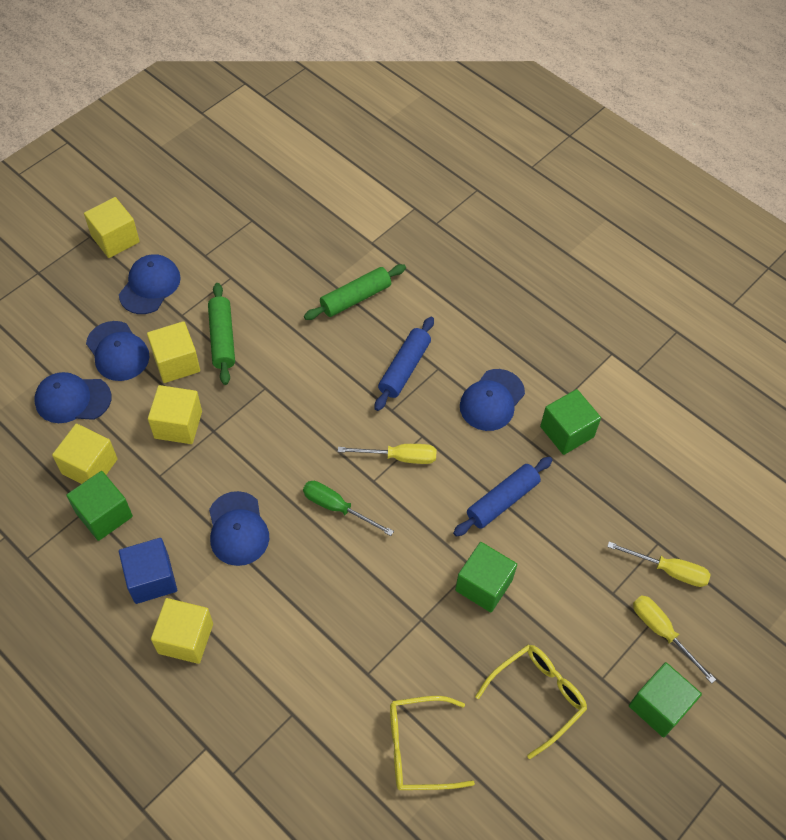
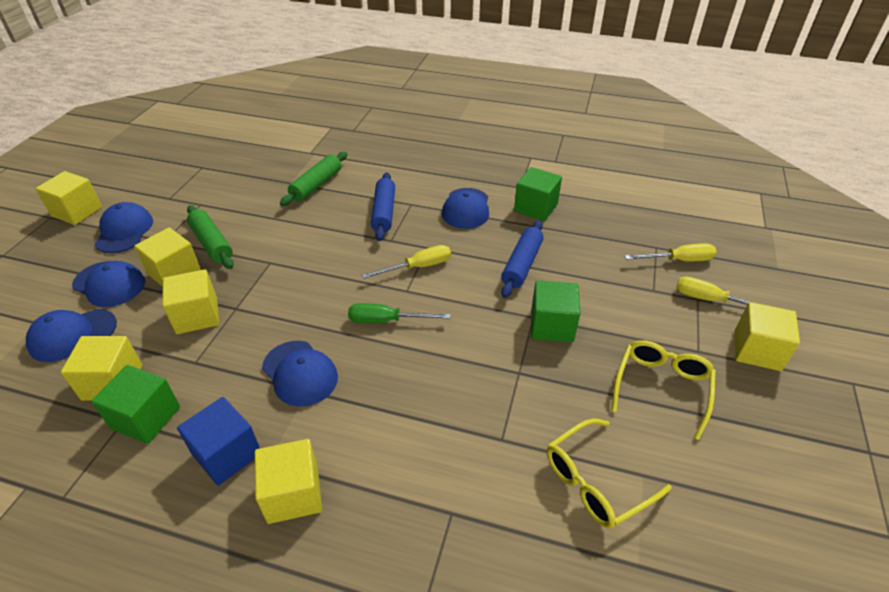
camera: 25 degrees left, 15 degrees down
(659, 706) = (757, 350): green cube -> yellow cube

